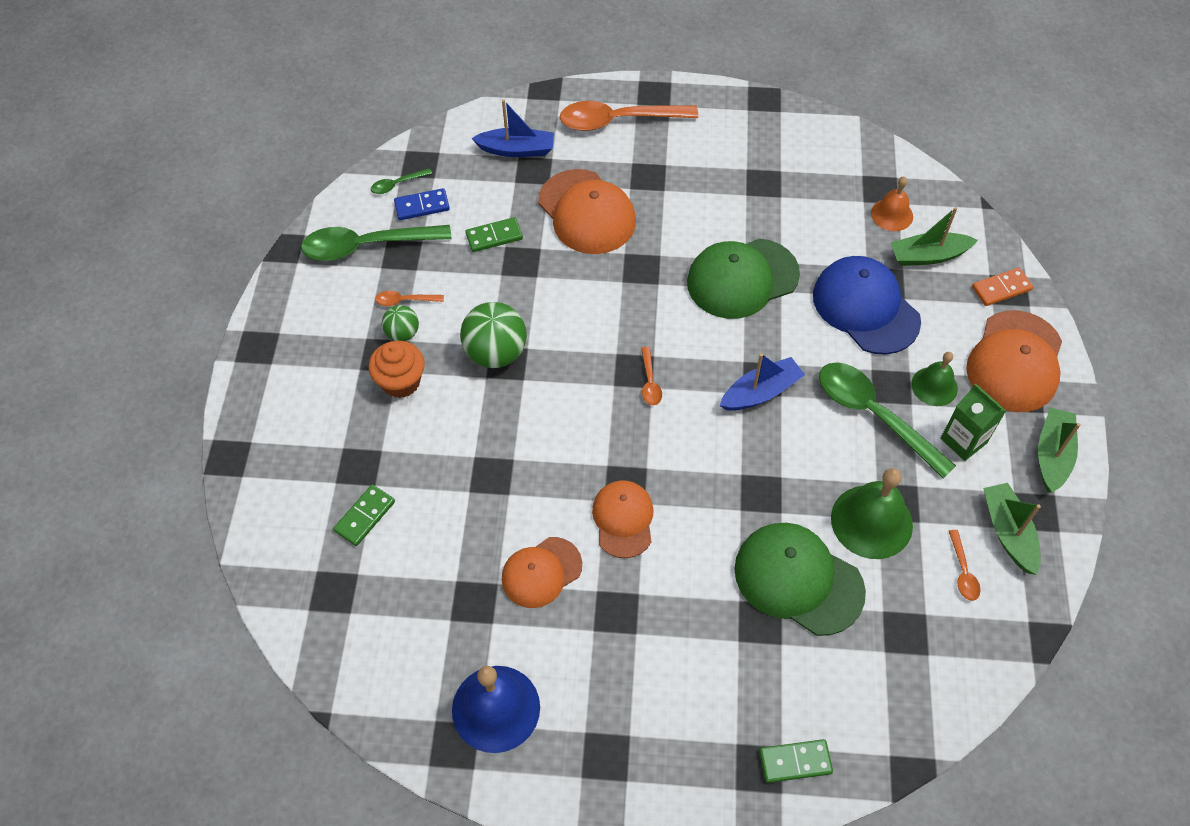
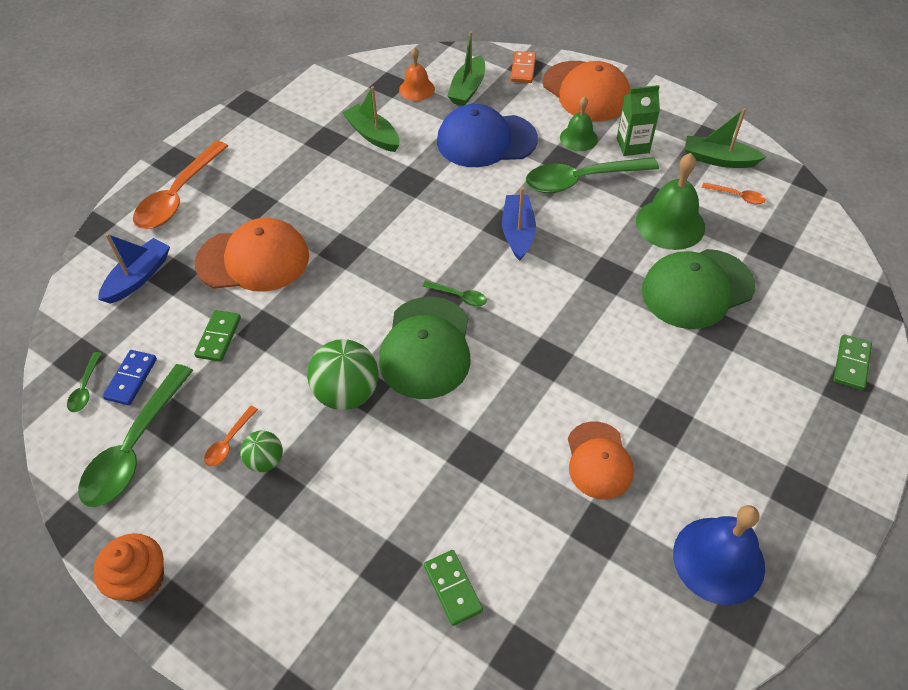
camera: 60 degrees left, 5 degrees down
(401, 382) = (320, 486): orange cupcake -> orange cupcake (141, 579)
(623, 519) = (580, 376): orange cap -> none
(650, 382) = (459, 296): orange spoon -> green spoon
(742, 278) = (405, 194): green cap -> green cap (426, 347)
(1052, 455) = (670, 110): green boat -> green boat (373, 135)

